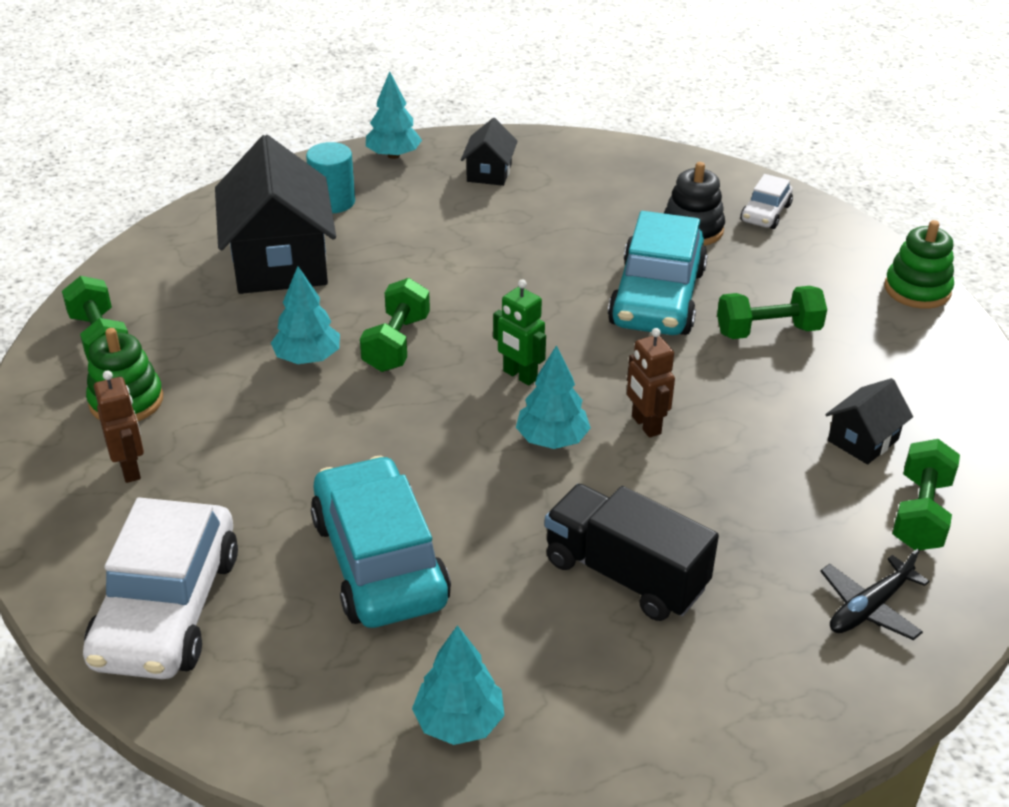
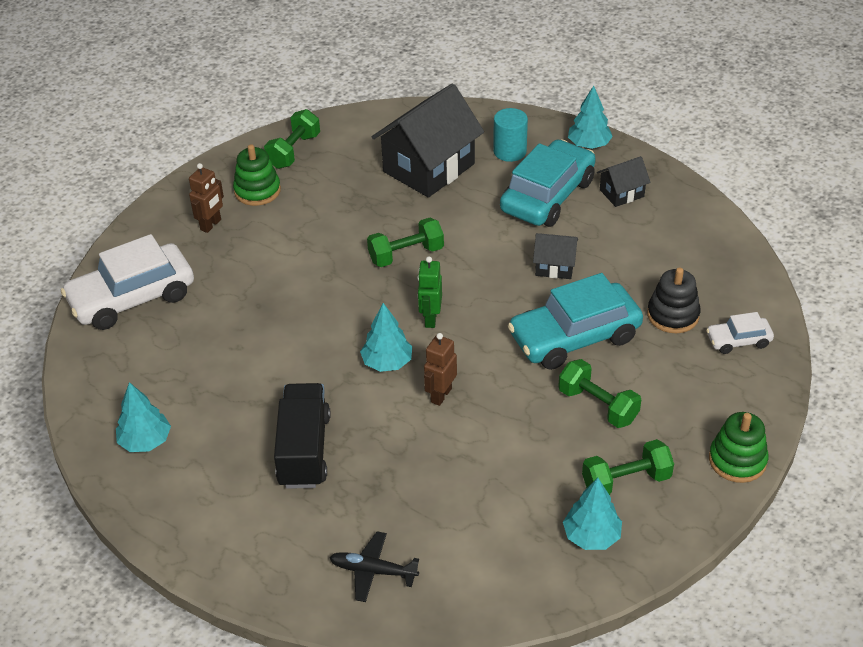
camera: 55 degrees right, 5 degrees up
(307, 358) = (357, 230): turquoise tree -> turquoise tree (591, 536)
(379, 561) = (228, 350): turquoise car -> turquoise car (547, 196)
(863, 440) = (530, 502): black house -> black house (554, 266)
(920, 513) = (484, 561): green dumbbell -> green dumbbell (626, 481)

